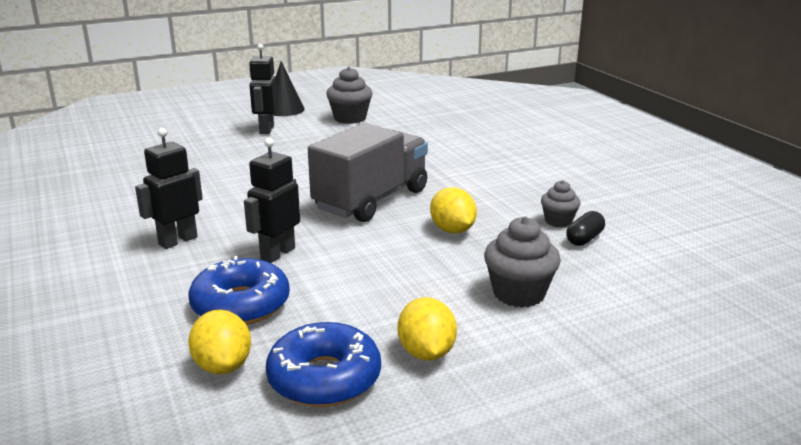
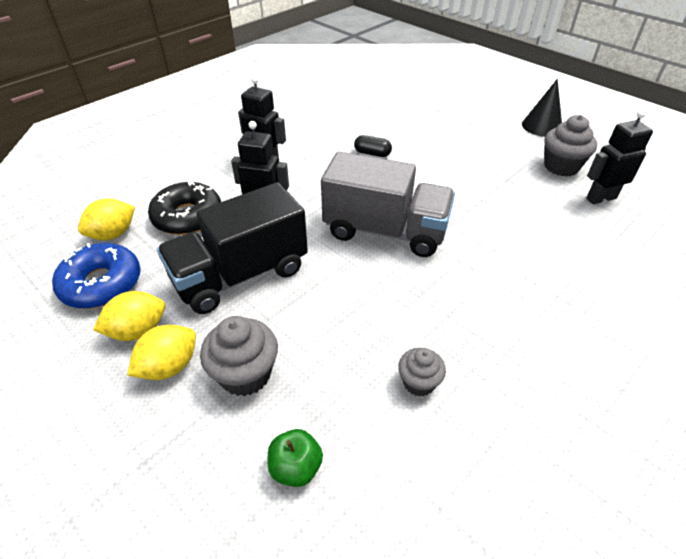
camera: 70 degrees right, 20 degrees up
(241, 304) = (188, 217): blue donut -> black donut
(266, 130) = (486, 132): black robot -> black robot (600, 198)
(379, 281) = (240, 275): none -> black truck
(452, 230) = (352, 299): yellow lemon -> yellow lemon (169, 366)
(584, 239) = (386, 415): black capsule -> black capsule (372, 153)
(623, 282) = (296, 467): none -> green apple

